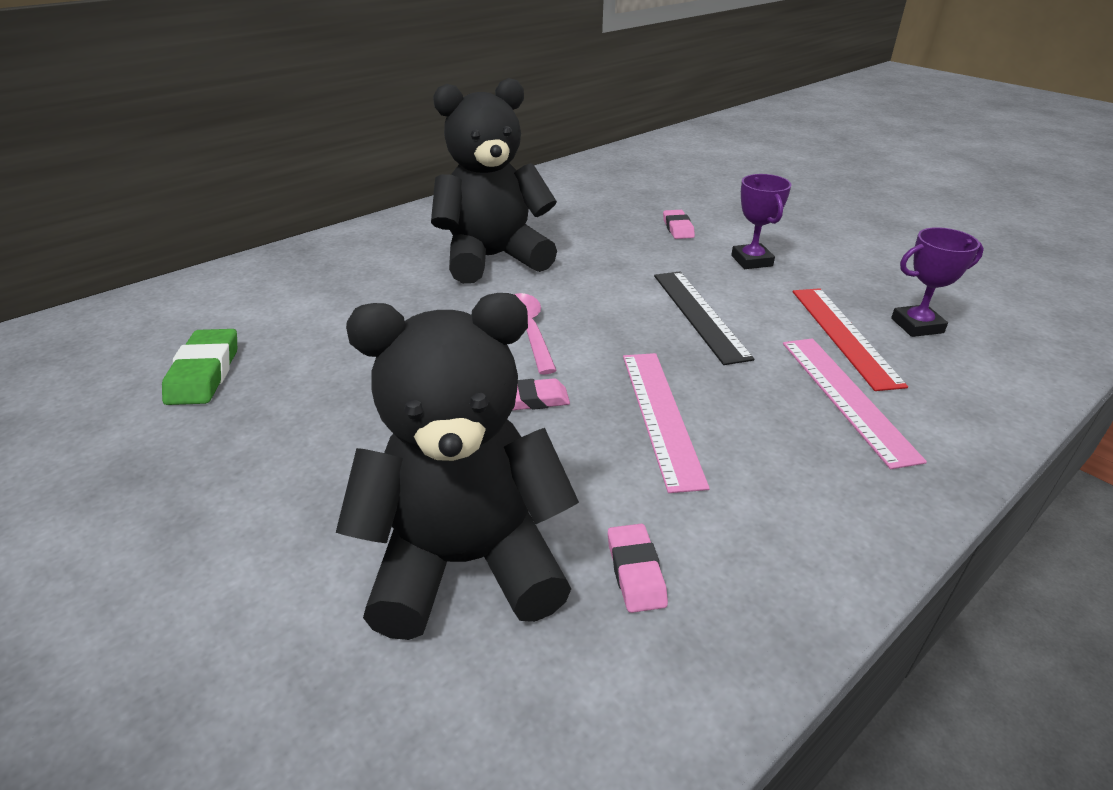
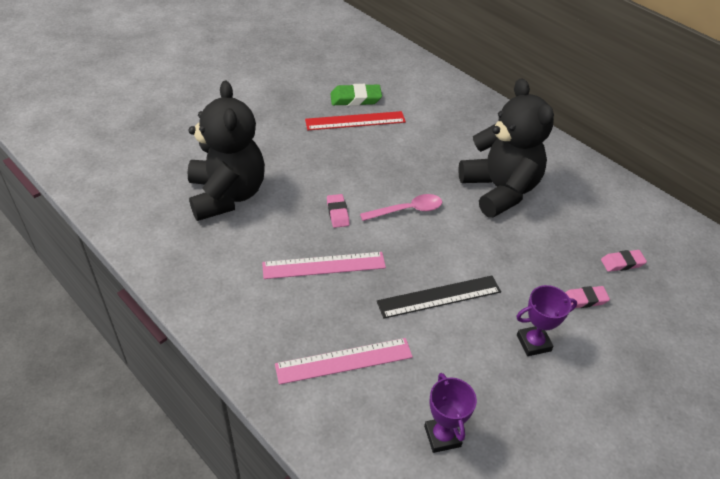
camera: 85 degrees right, 10 degrees up
(635, 572) = (215, 247): pink eraser -> pink eraser (622, 263)
(844, 335) = (421, 380): red ruler -> red ruler (355, 121)

